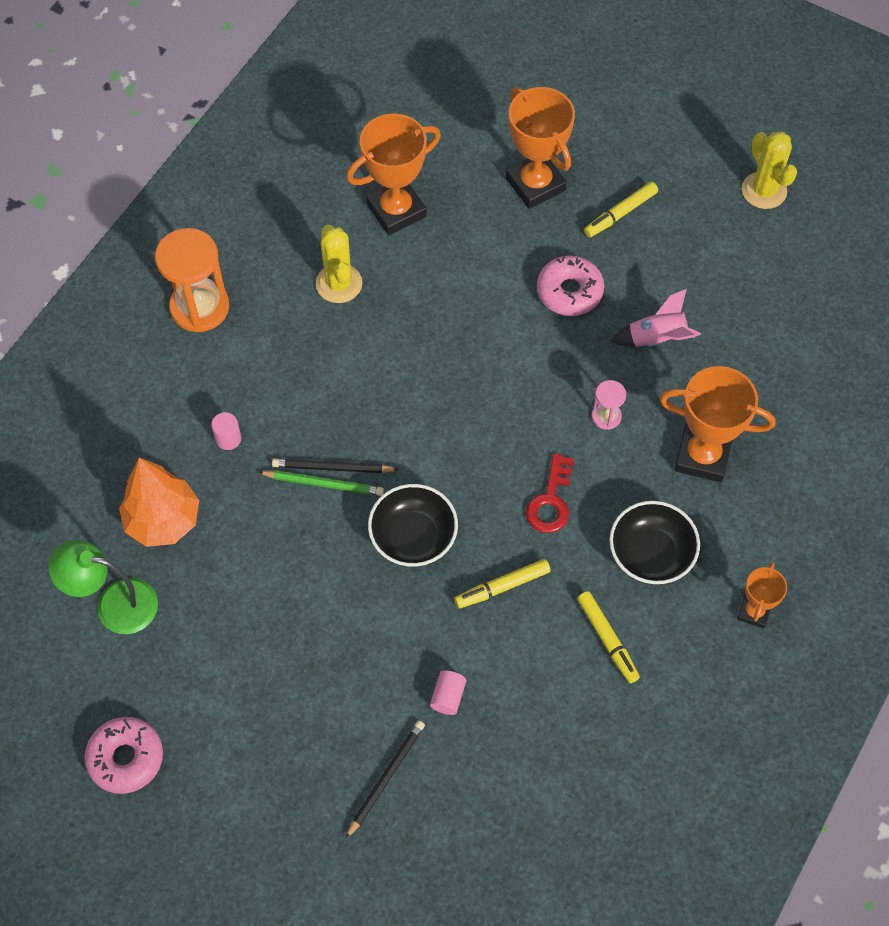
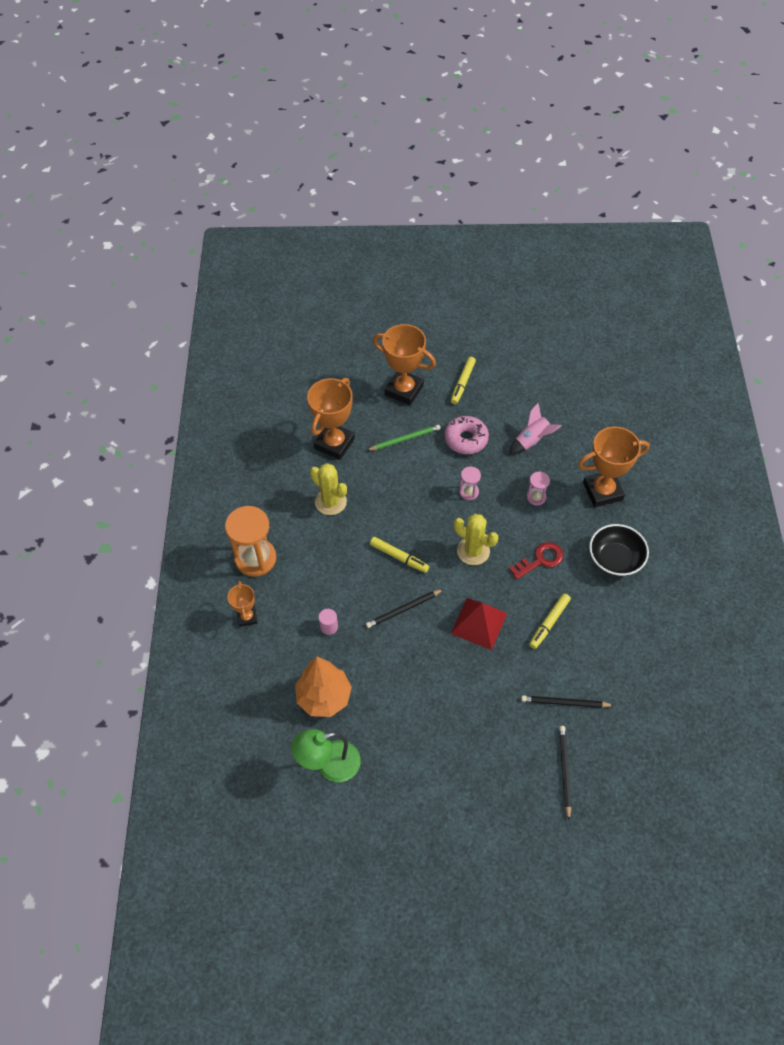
camera: 30 degrees left, 5 degrees down
(126, 758) = (404, 854): pink donut -> none
(323, 484) = (405, 621): green pencil -> green pencil (405, 439)
(413, 537) = (479, 623): black bowl -> red pyramid
(448, 696) = (564, 703): pink cylinder -> black pencil
(522, 363) = (469, 492): none -> pink hourglass
(551, 501) = (540, 560): red key -> red key turned 105 degrees counterclockwise
(607, 639) = (627, 619): yellow marker -> yellow marker (399, 557)
(754, 612) = (691, 560): orange trophy -> orange trophy (247, 617)
(764, 190) = (530, 333): yellow cactus -> yellow cactus (473, 551)

